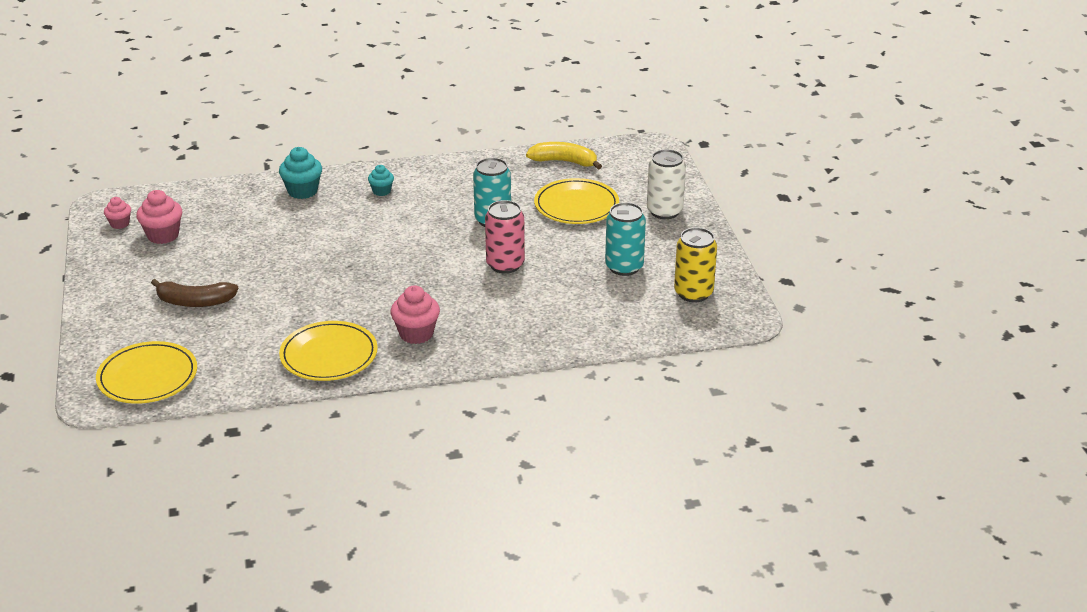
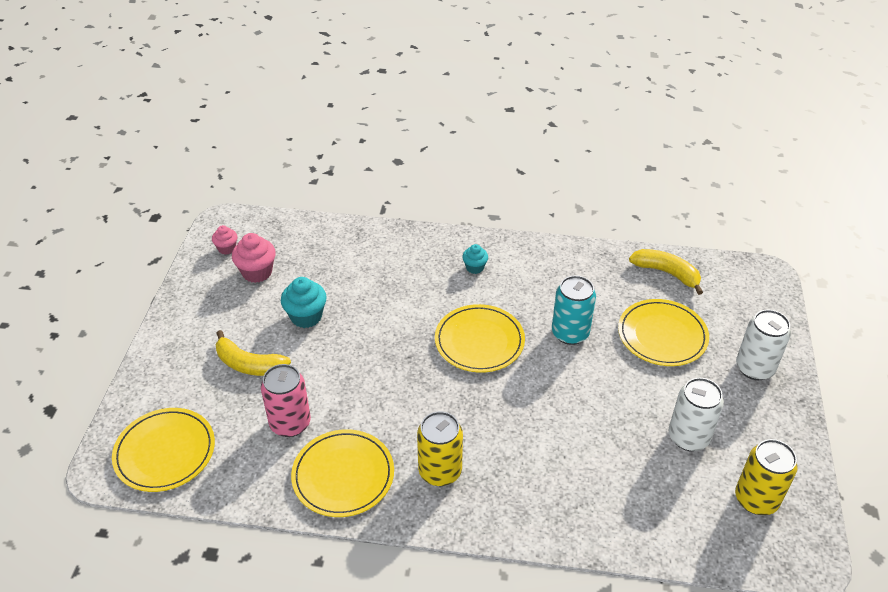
camera: 20 degrees right, 10 degrees up
(195, 302) = (249, 364): brown banana -> yellow banana
(302, 191) = (402, 249): turquoise cupcake -> turquoise cupcake (306, 317)
(411, 242) = (479, 341): none -> yellow plate
(416, 334) = (440, 471): pink cupcake -> yellow can
(505, 265) = (563, 398): pink can -> pink can (290, 423)
(624, 267) = (688, 437): turquoise can -> white can

